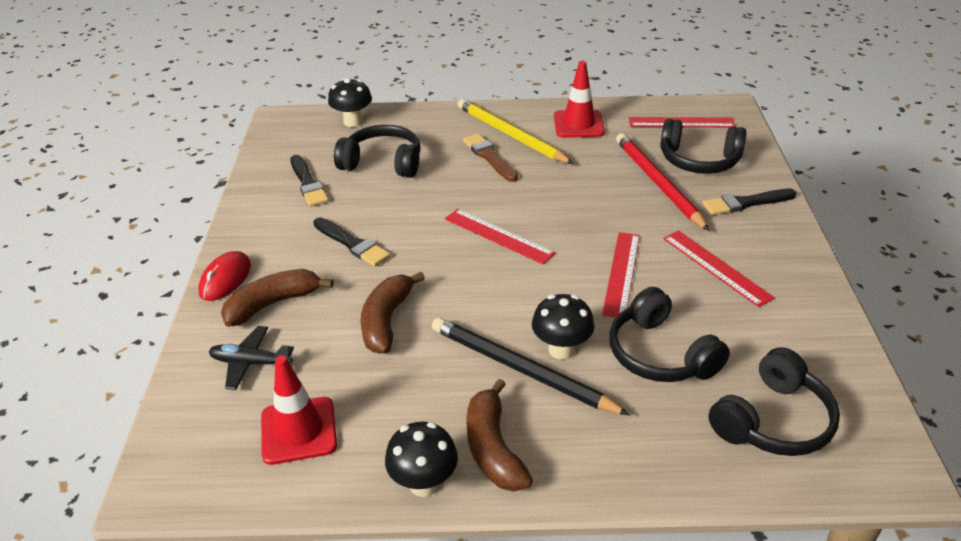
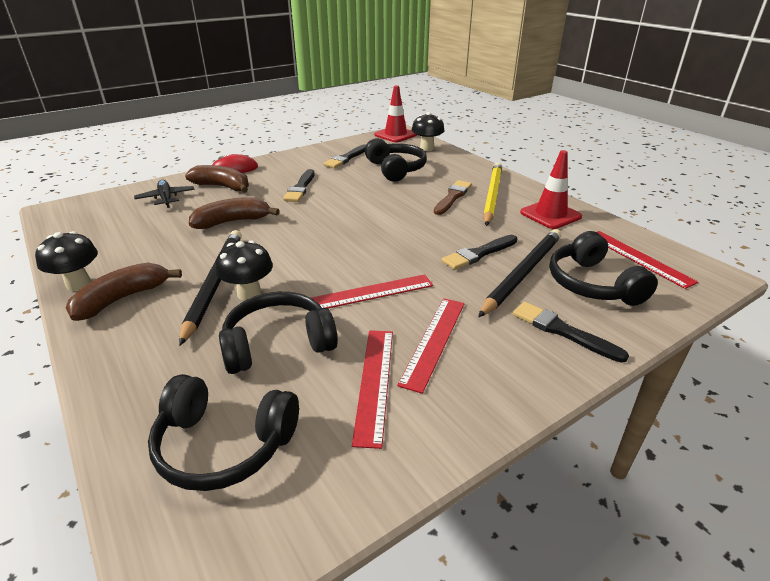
camera: 55 degrees right, 5 degrees down
(298, 430) = (114, 229): red traffic cone -> red traffic cone (395, 135)
(498, 236) = (362, 229): red ruler -> red ruler (374, 382)
(609, 190) = (478, 254): none -> black brush
(658, 183) = (522, 273): red pencil -> black pencil
(660, 354) = (278, 344): black headphones -> black headphones turned 45 degrees clockwise

